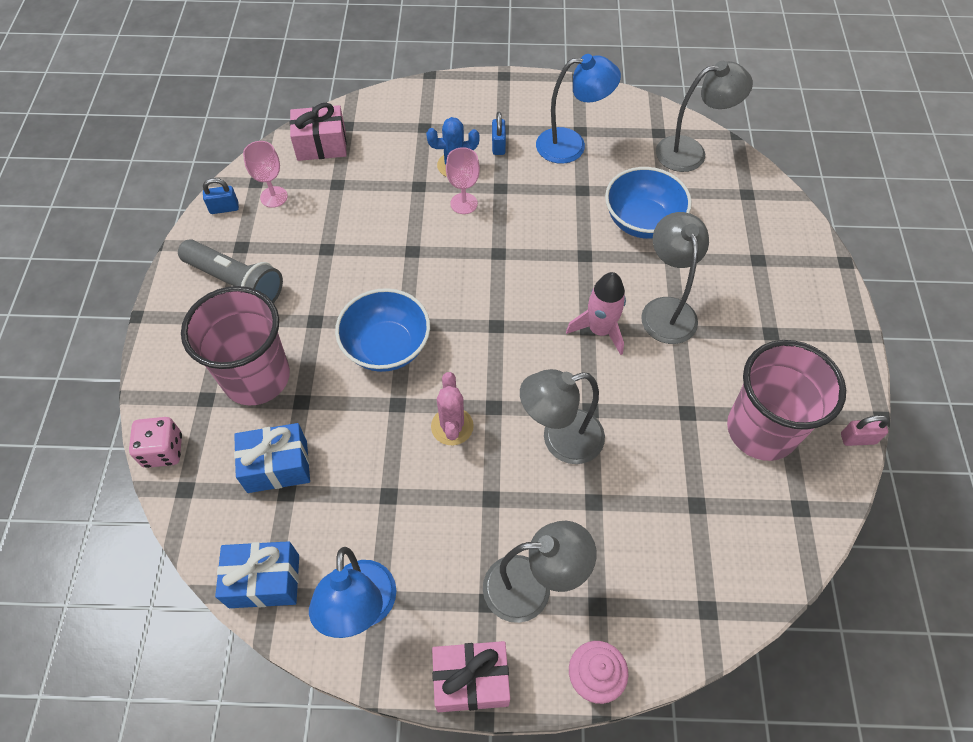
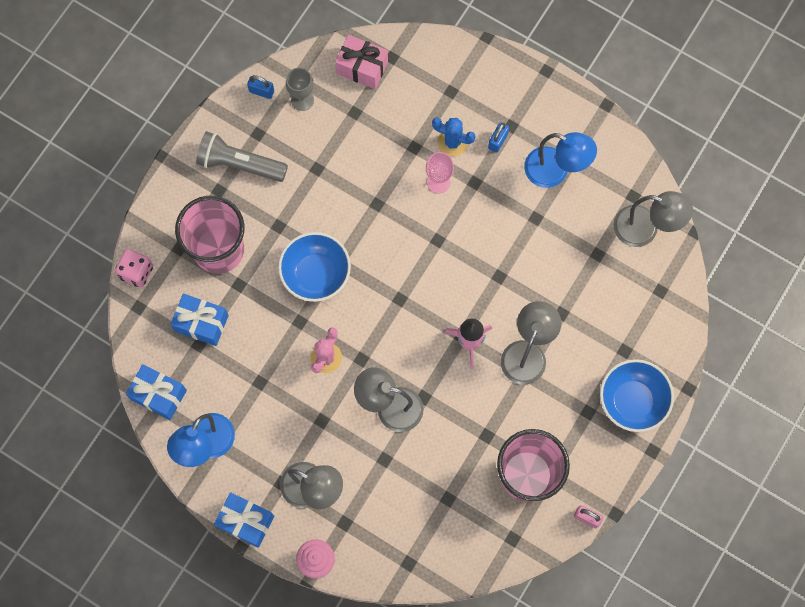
camera: 30 degrees right, 15 degrees up
(236, 283) = (240, 164): grey flashlight -> grey flashlight turned 135 degrees clockwise
(274, 197) = (302, 100): pink goblet -> grey goblet
(471, 680) = (246, 521): pink gift -> blue gift
(642, 221) = (561, 271): blue bowl -> blue bowl (632, 401)

